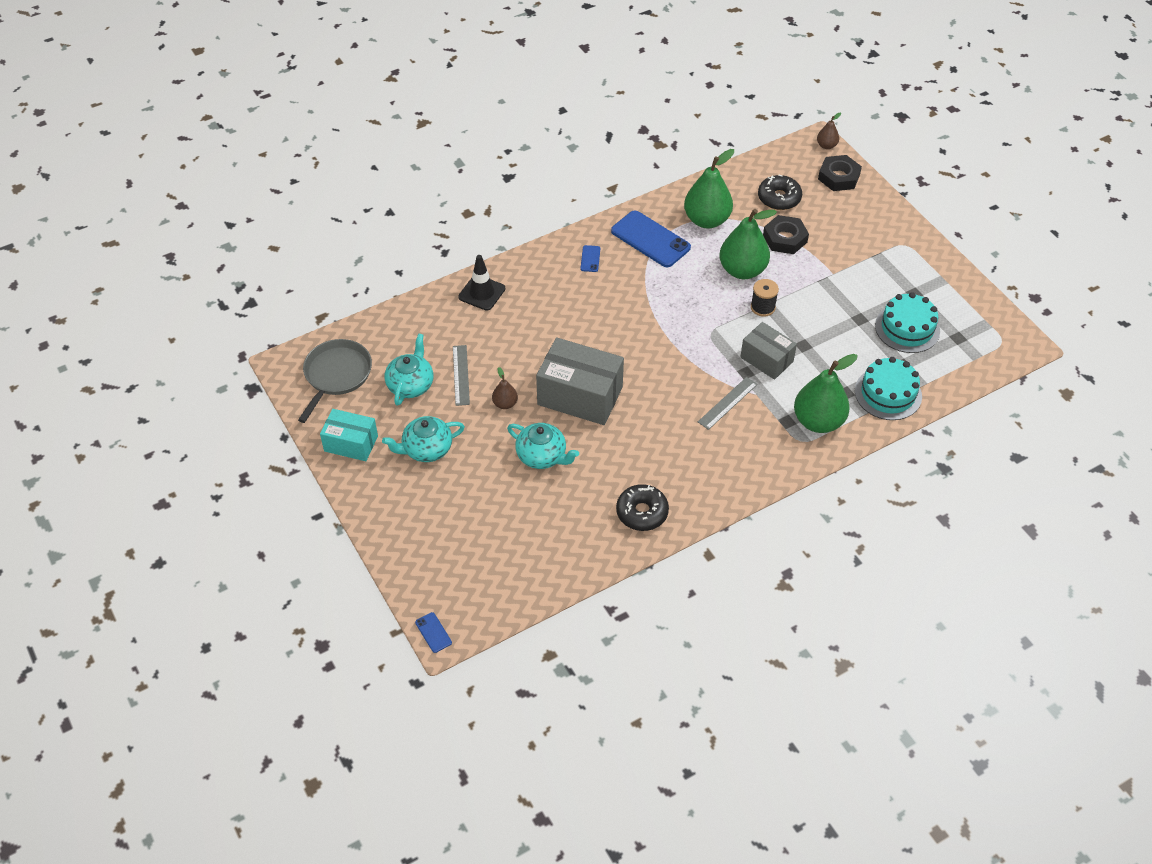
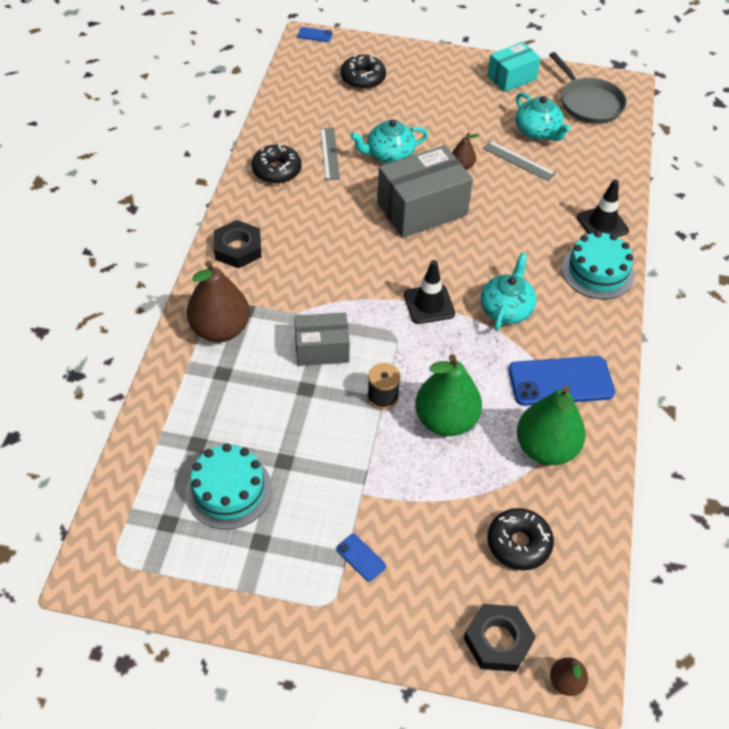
camera: 130 degrees right, 0 degrees up
(426, 449) = (464, 106): turquoise teapot -> turquoise teapot (506, 309)
(462, 545) = (363, 78): none -> black donut
(590, 259) = (576, 319): blue phone -> blue phone (361, 557)
(665, 333) = (429, 304): none -> black traffic cone
(727, 403) = (310, 287): grey ruler -> grey ruler (330, 153)
(785, 238) = (452, 494): black nut -> black nut (238, 248)
(818, 421) = (220, 329): green pear -> brown pear
(888, 393) = (184, 403): turquoise cake -> turquoise cake (597, 271)

